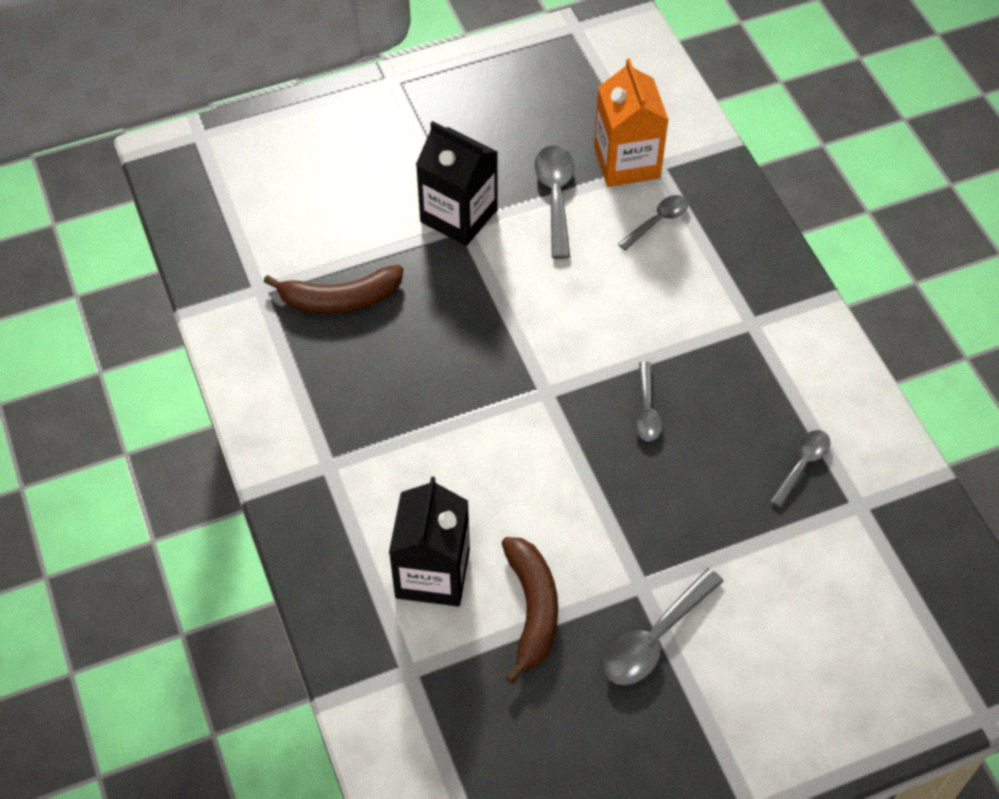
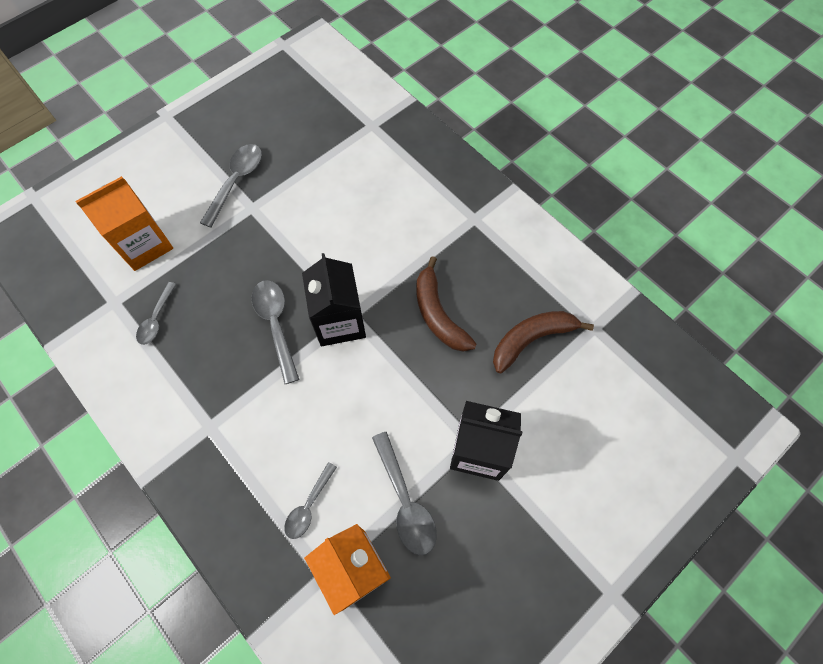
camera: 160 degrees right, 10 degrees up
(432, 573) = (380, 177): black carton -> black carton (339, 321)
(532, 610) = (314, 175): brown banana -> brown banana (438, 314)
(646, 410) = (276, 325): grey spoon -> grey spoon, size x1.56
(810, 576) = (144, 245): none -> orange carton

